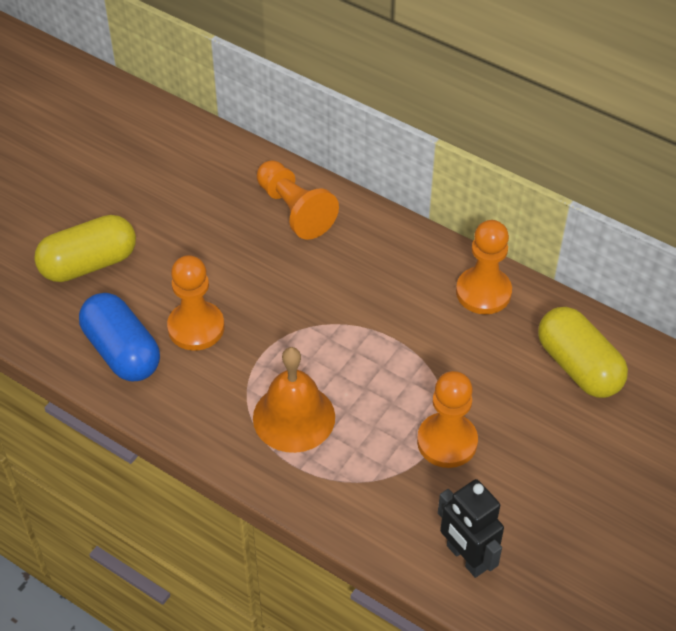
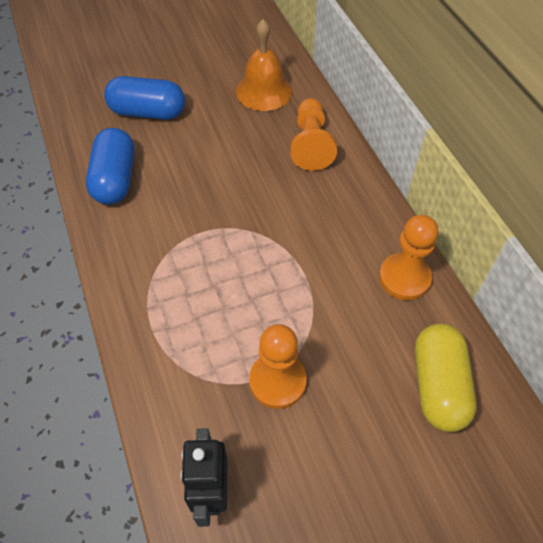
camera: 35 degrees right, 5 degrees up
(89, 264) = (148, 112): yellow capsule -> blue capsule
(196, 327) = (175, 189): orange pawn -> none
(294, 417) = (182, 291): orange bell -> orange bell (264, 91)

